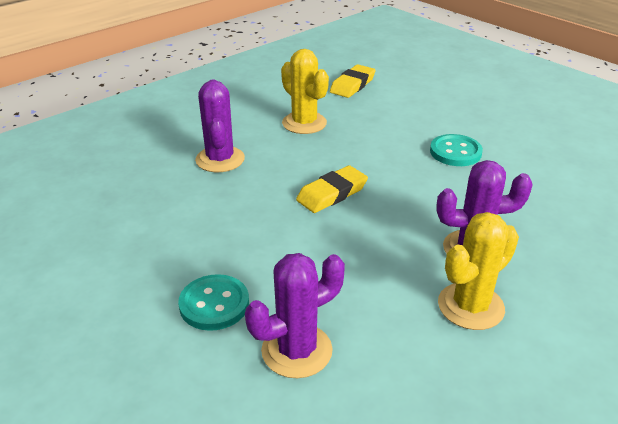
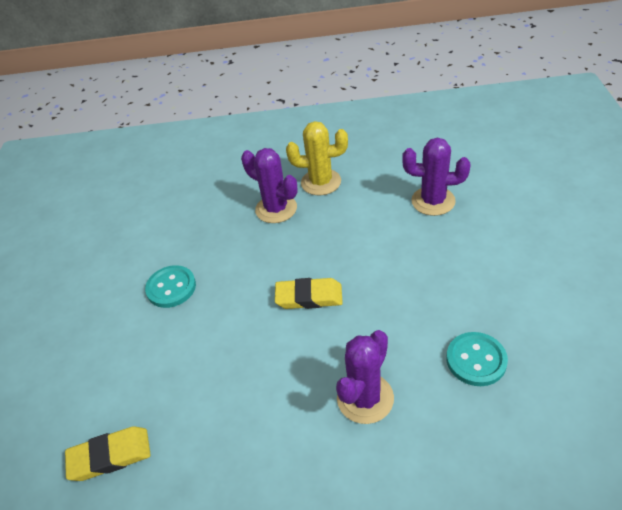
camera: 135 degrees left, 10 degrees up
(214, 304) = (463, 247): turquoise button -> turquoise button (476, 360)
(304, 123) = (237, 409): yellow cactus -> none

